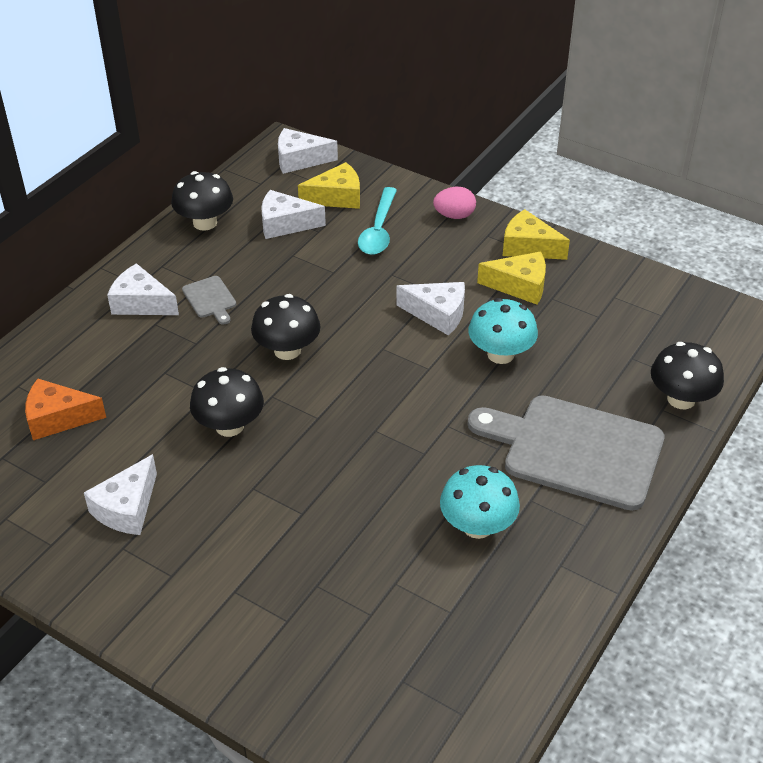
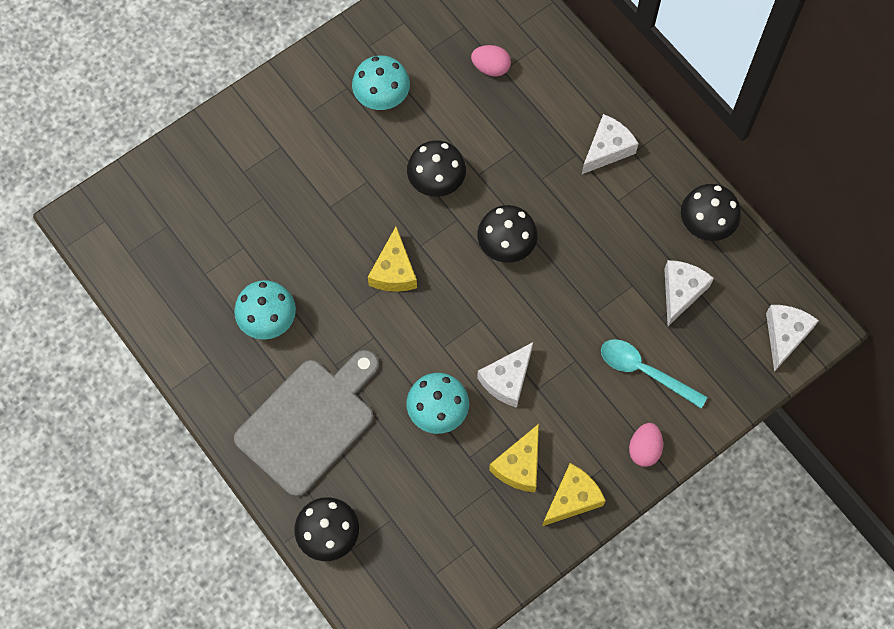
camera: 110 degrees right, 25 degrees up
(58, 418) = (491, 68): orange cheese -> pink egg
(127, 508) = (382, 97): white cheese -> turquoise mushroom
(210, 299) = (593, 203): grey cutting board -> none
(337, 197) = (709, 351): yellow cheese -> yellow cheese (394, 271)

